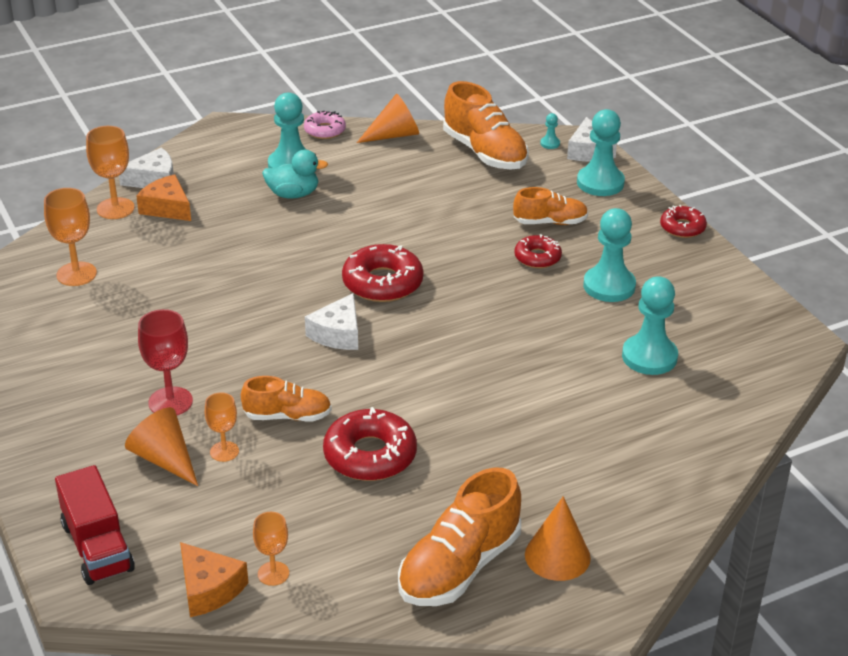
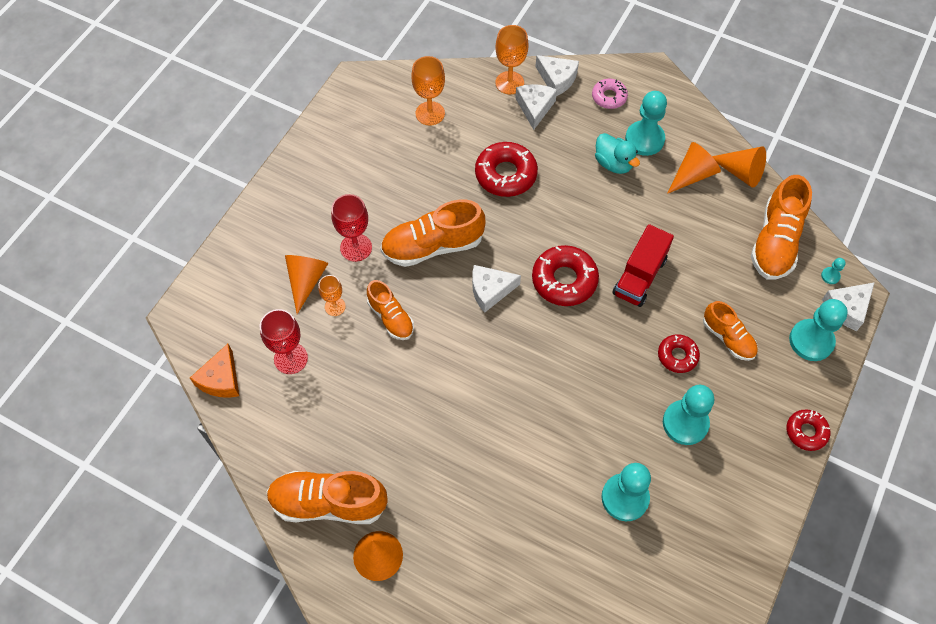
camera: 55 degrees right, 25 degrees up
(97, 547) = (215, 301): red truck -> red truck (639, 276)
(167, 208) = (534, 108): orange cheese -> white cheese
(239, 347) = (433, 246): none -> orange shoe
(248, 516) = (291, 358): none -> red goblet
(273, 573) = (255, 404): orange goblet -> none
(325, 130) = (704, 129): pink donut -> pink donut (609, 97)
(363, 159) = (692, 175): none -> orange cone
(370, 455) = (390, 387): red donut -> red donut (505, 174)

